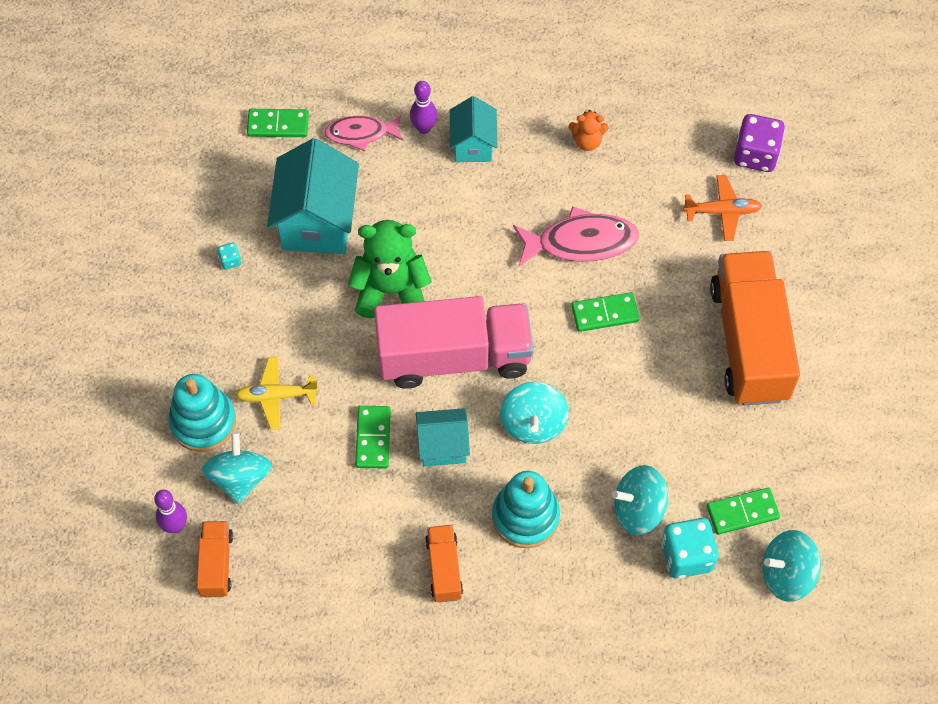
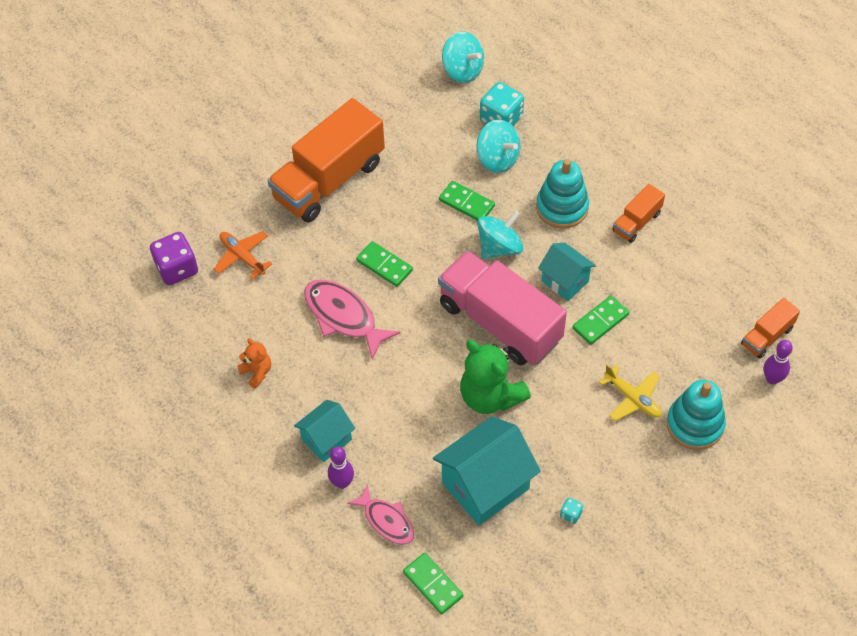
camera: 130 degrees left, 5 degrees down
(240, 478) = (705, 371): turquoise spinning top -> none
(742, 512) = (446, 112): green domino -> green domino (466, 203)

